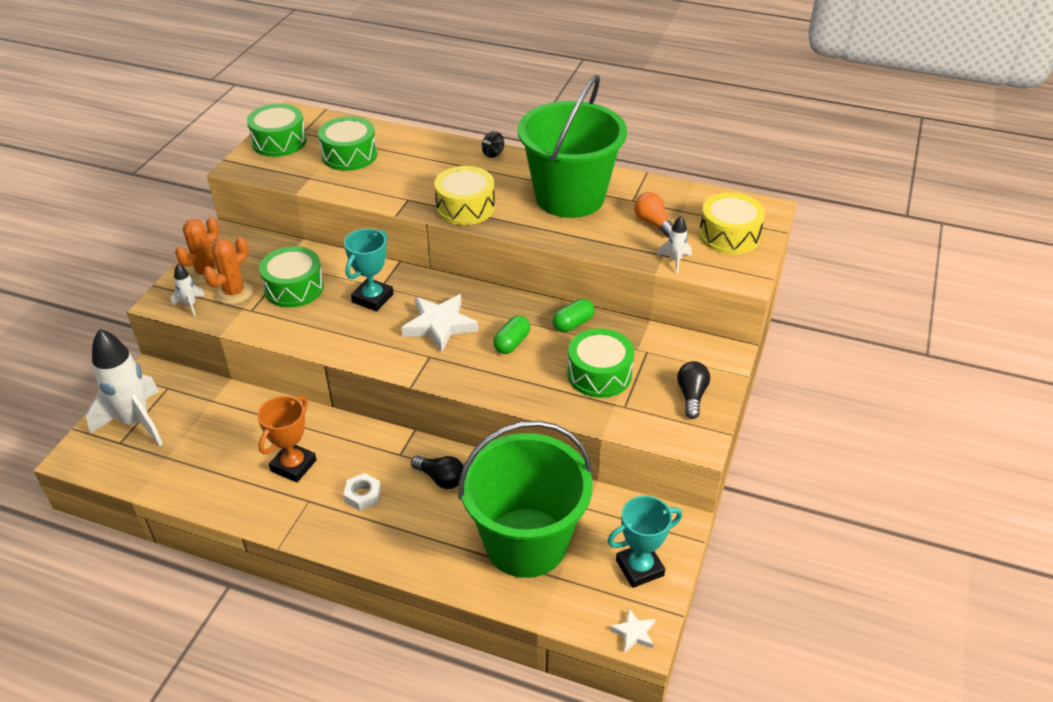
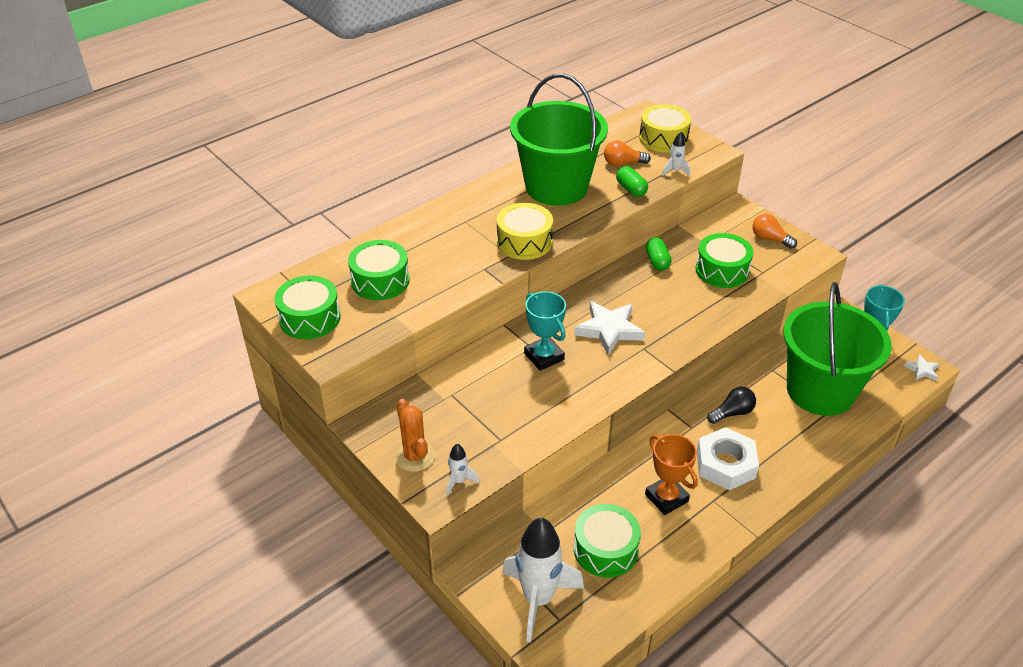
camera: 60 degrees left, 0 degrees up
(234, 292) = (464, 444): orange cactus -> none
(294, 288) = (490, 401): green drum -> green drum (605, 549)
(363, 495) = (725, 464): white nut -> white nut, size x1.87
(493, 153) = (458, 202): black spinning top -> none
(512, 343) = (658, 299): green capsule -> green capsule (631, 189)
(691, 396) = (770, 239): black light bulb -> orange light bulb

